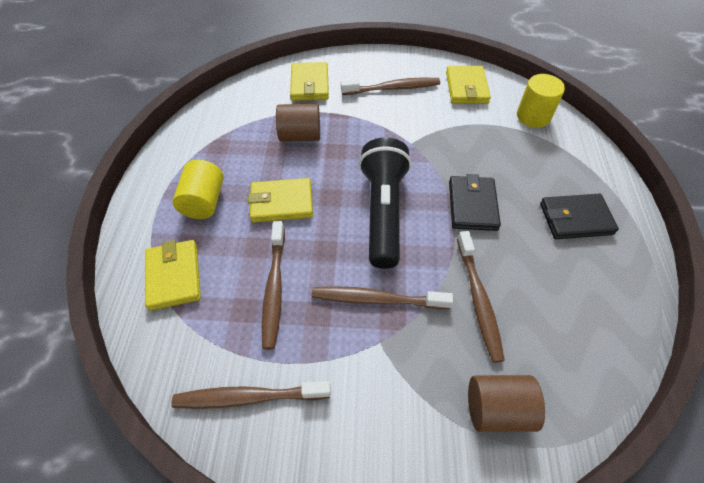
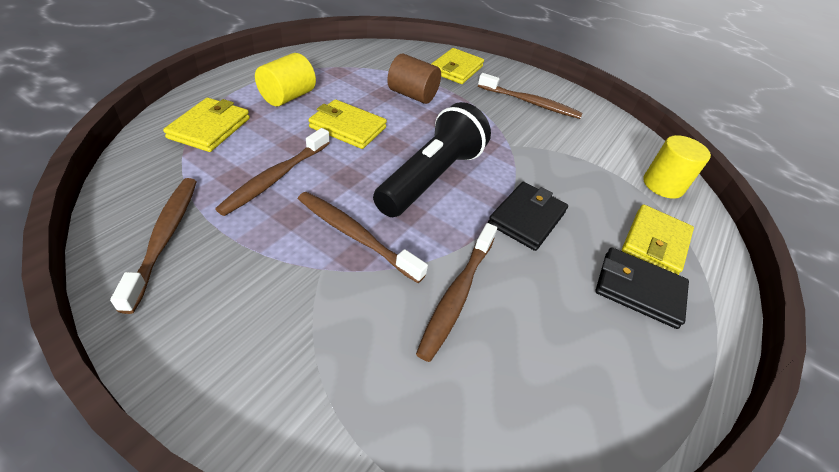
camera: 25 degrees right, 10 degrees down
(248, 397) = (165, 237): brown toothbrush -> brown toothbrush turned 60 degrees clockwise
(466, 88) = (606, 133): yellow wallet -> yellow wallet (655, 242)
(497, 409) = (379, 403): brown cylinder -> none

